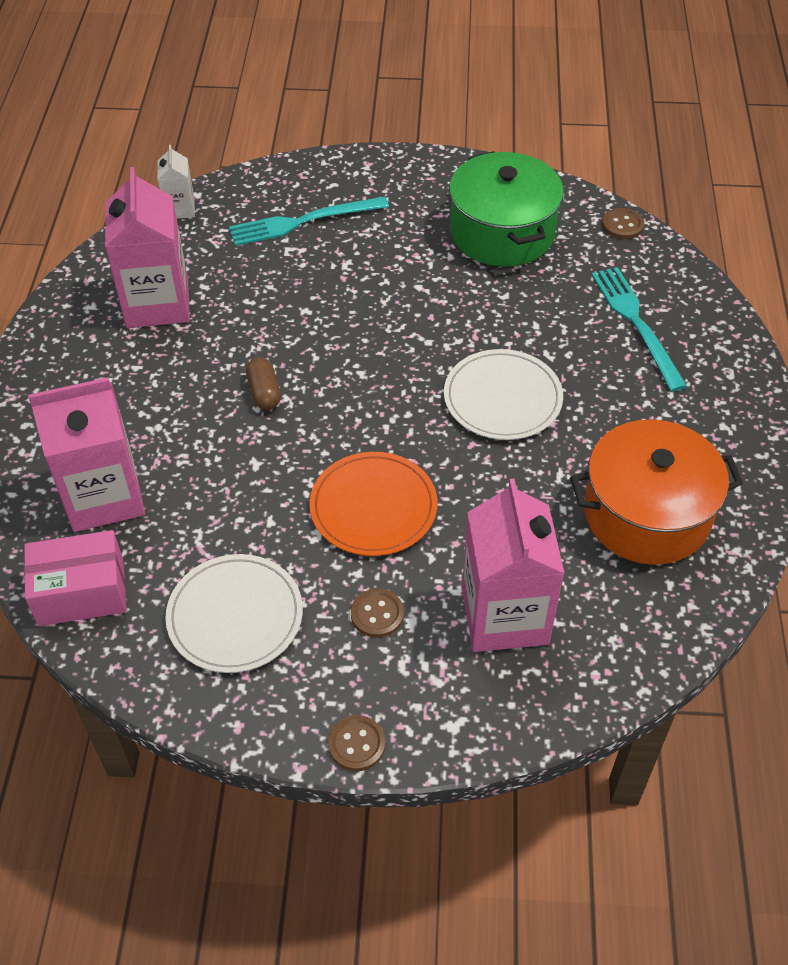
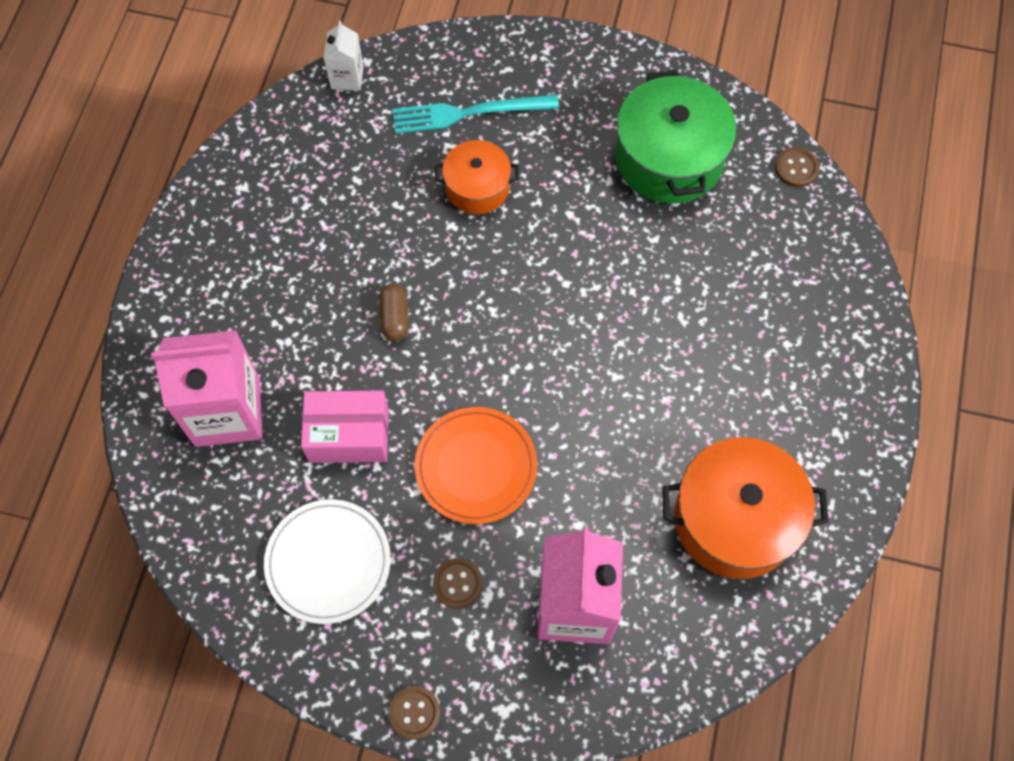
camera: 10 degrees right, 15 degrees up
(81, 592) = (193, 513): pink box -> pink box (348, 435)
(157, 303) = (308, 194): pink carton -> none
(324, 277) = (477, 187): none -> orange pot
(502, 398) = (625, 363): white plate -> none
(636, 323) = (780, 295): turquoise fork -> none

